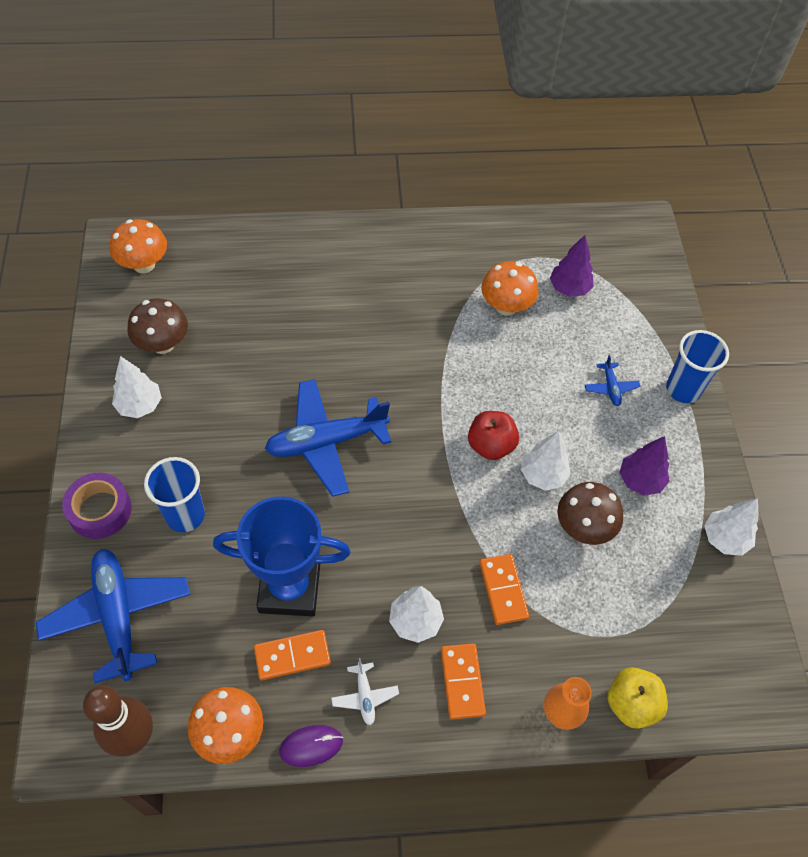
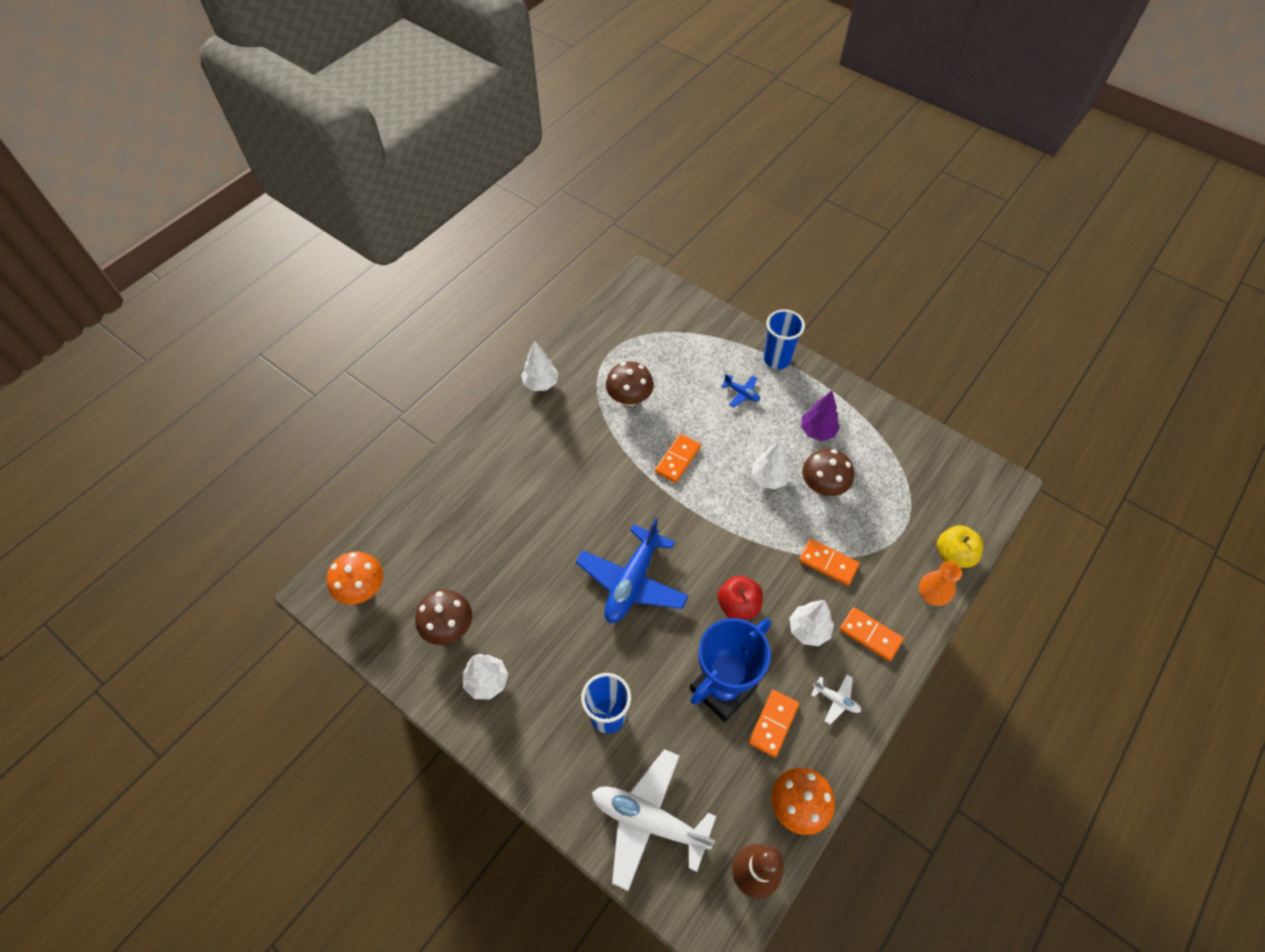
camera: 45 degrees left, 0 degrees up
(100, 510) = (551, 773): purple tape -> none
(118, 616) = (649, 820): blue plane -> white plane
(311, 746) = (845, 759): purple mouse -> none
(483, 388) = (677, 459): none -> orange domino
(491, 445) = (723, 489): red apple -> red apple (738, 605)
(506, 306) = (629, 398): orange mushroom -> brown mushroom
(569, 288) = (650, 355): purple tree -> none
(725, 539) = (890, 422): white tree -> white tree (541, 383)

